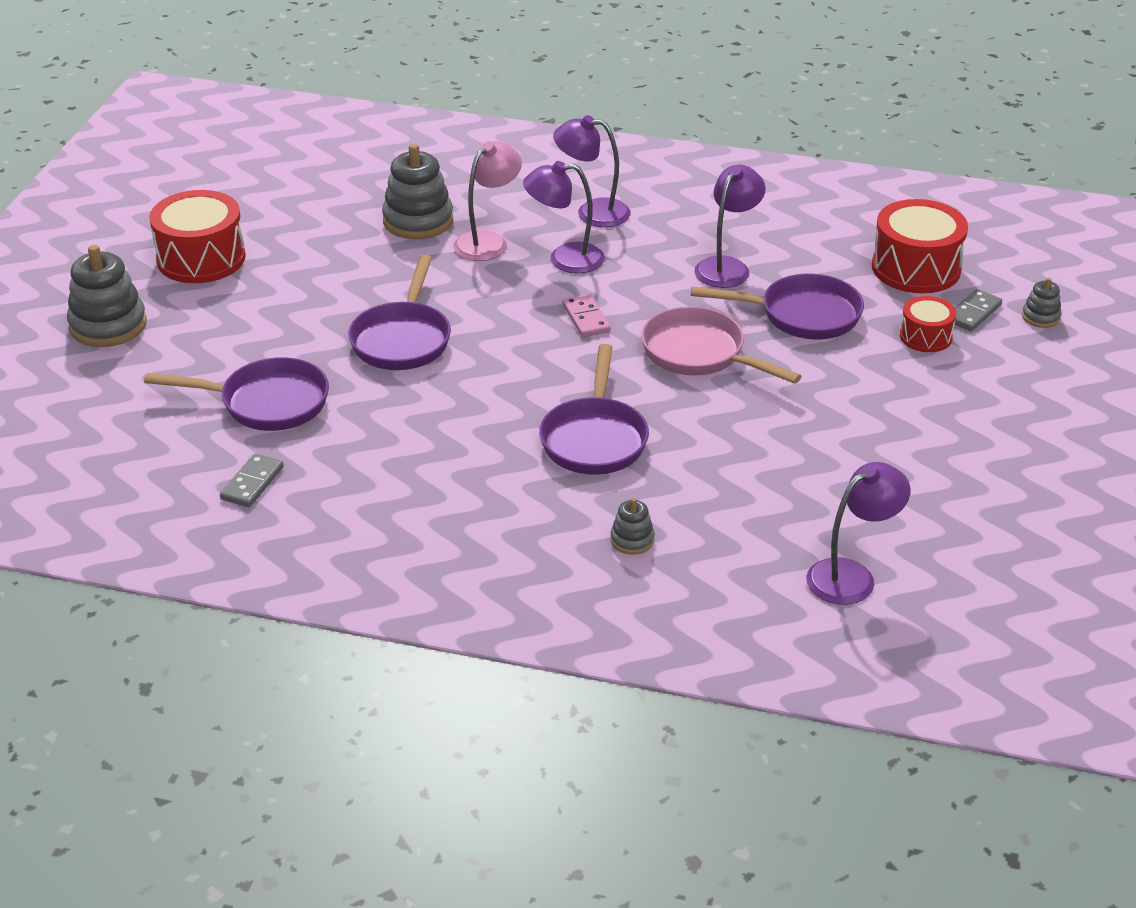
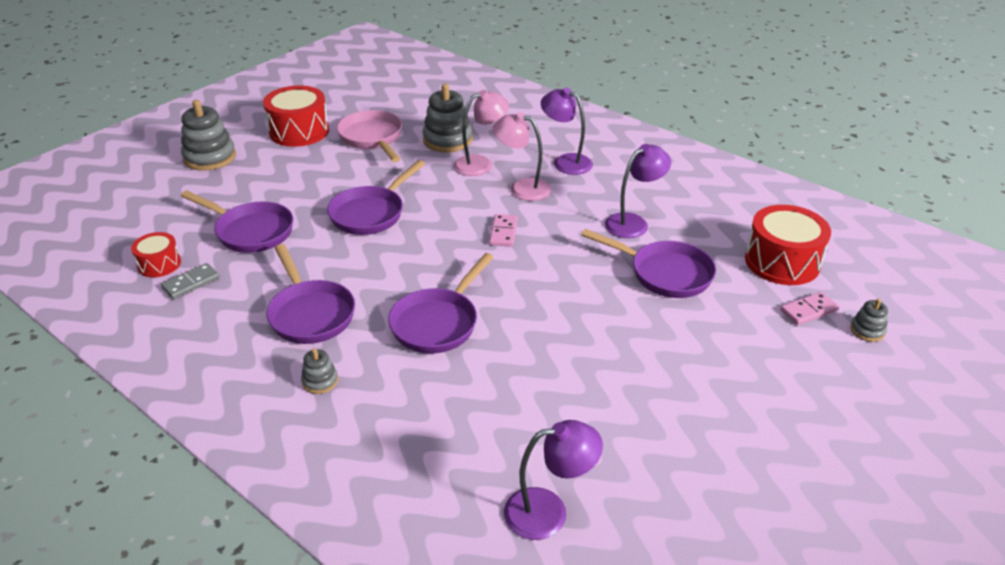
camera: 25 degrees right, 0 degrees up
(437, 473) = (310, 314): none -> purple pan
(564, 259) = (522, 188): purple lamp -> pink lamp
(632, 540) = (399, 414): grey stacking toy -> grey stacking toy (320, 381)
(700, 354) = (565, 281): pink pan -> pink pan (372, 138)
(925, 337) = (755, 319): red drum -> red drum (159, 264)
(973, 313) = (808, 310): grey domino -> pink domino

